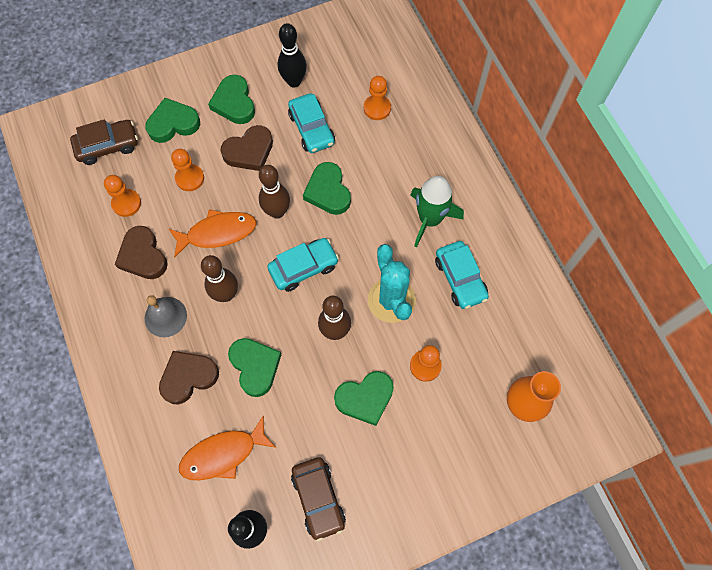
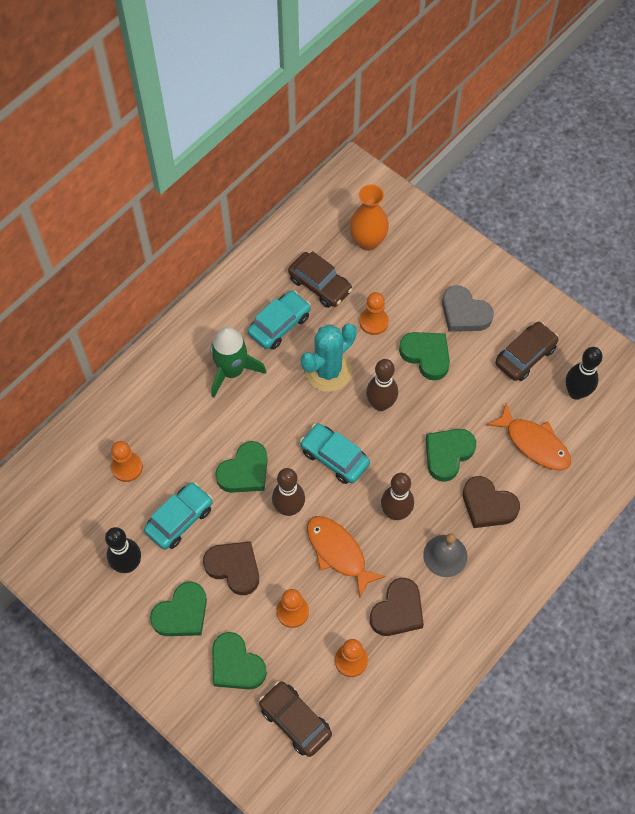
camera: 115 degrees left, 5 degrees down
(395, 461) = (464, 313): none -> grey heart
(489, 334) = (320, 285): none -> brown car

